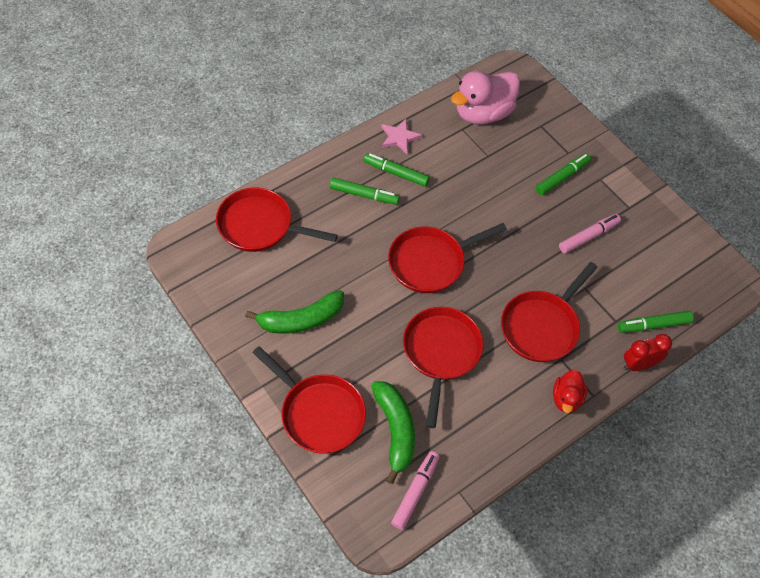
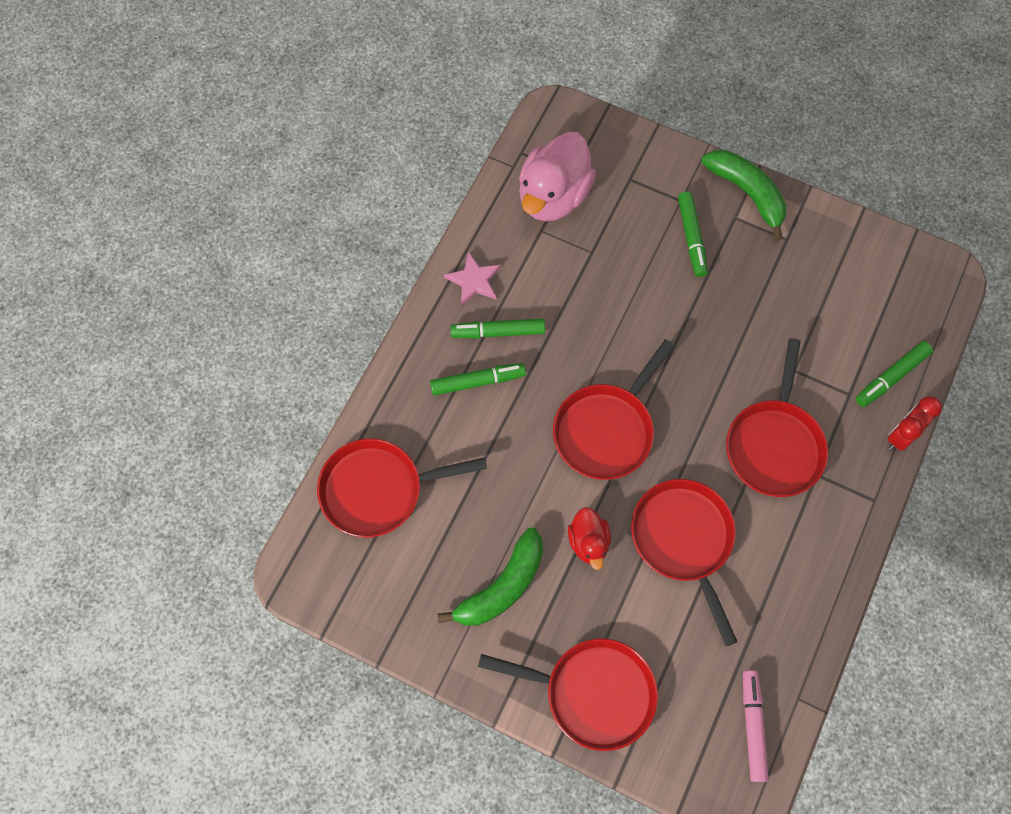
camera: 25 degrees left, 10 degrees up
(395, 430) = (689, 665): green banana -> green banana (747, 193)
(562, 177) = (692, 237): green marker -> green marker turned 150 degrees clockwise
(566, 398) = (848, 520): red duck -> red duck (588, 542)
(588, 236) = (763, 301): pink marker -> none

